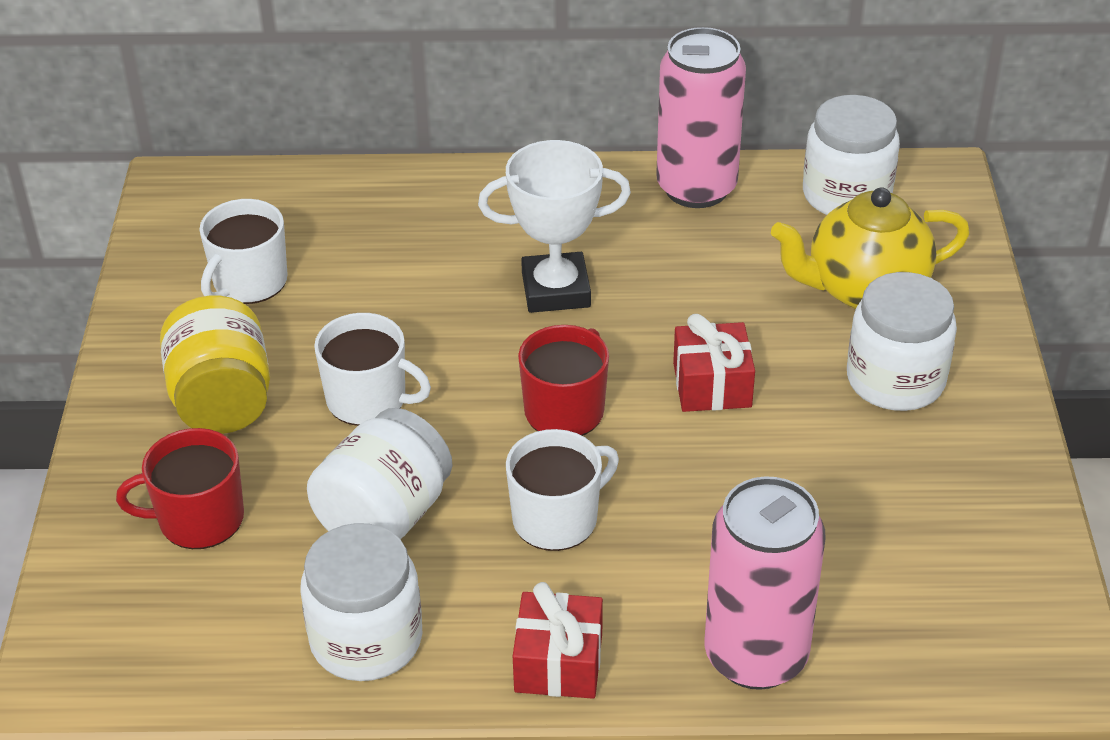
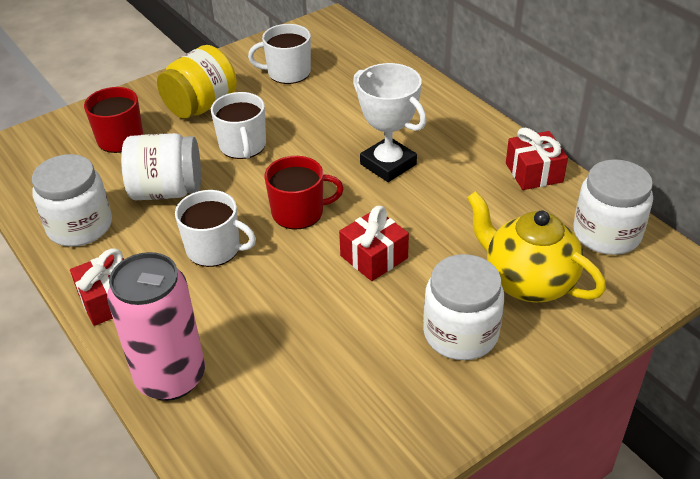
camera: 55 degrees right, 0 degrees up
(696, 188) = (533, 172): pink can -> red gift

